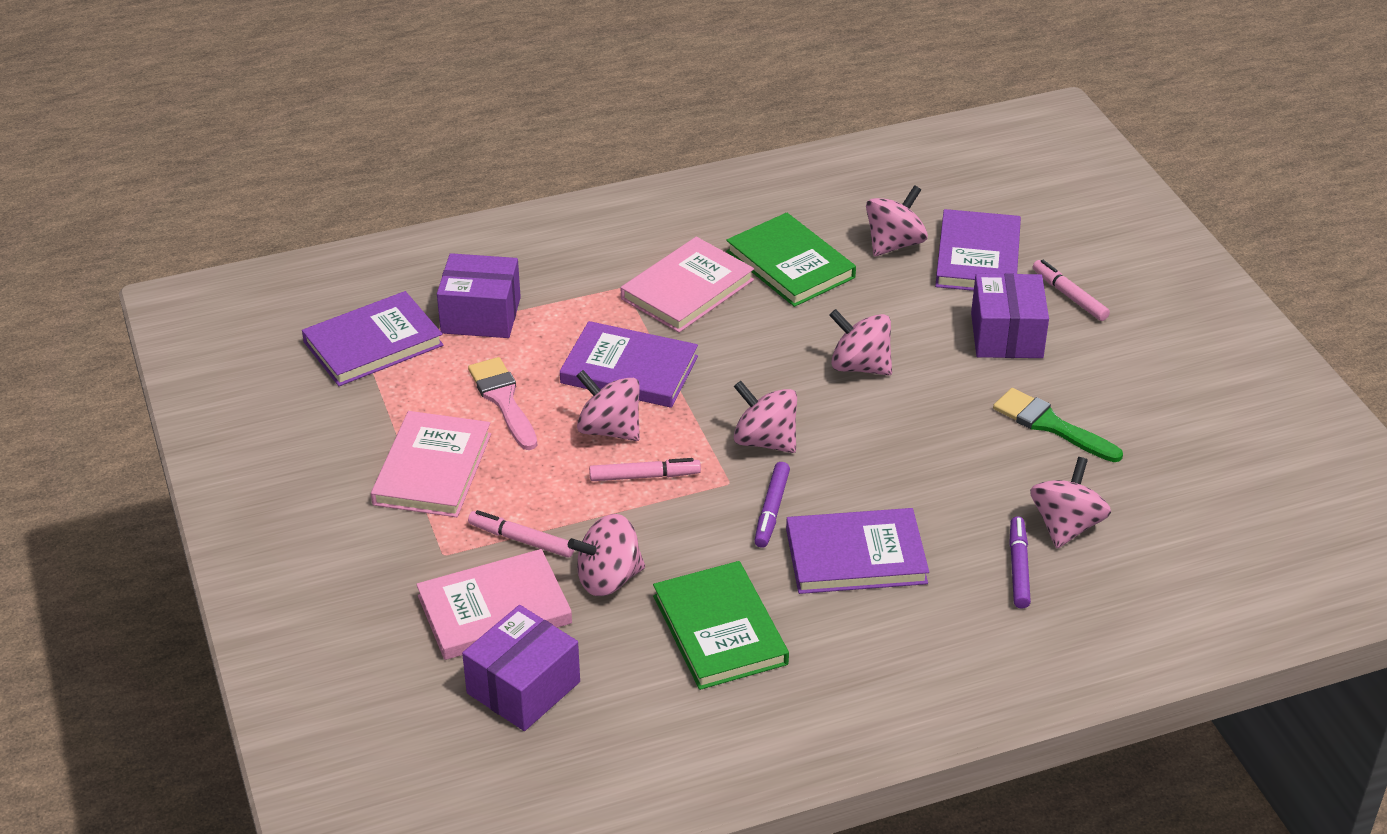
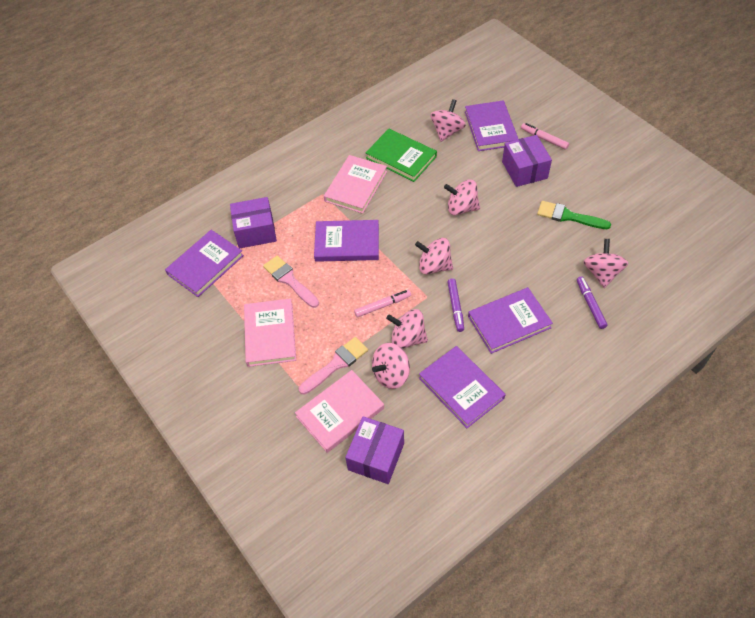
camera: 15 degrees left, 15 degrees up
(522, 540) = (336, 364): pink marker -> pink brush
(609, 429) = (352, 282): pink spinning top -> pink spinning top (407, 338)
(720, 630) = (461, 388): green book -> purple book

